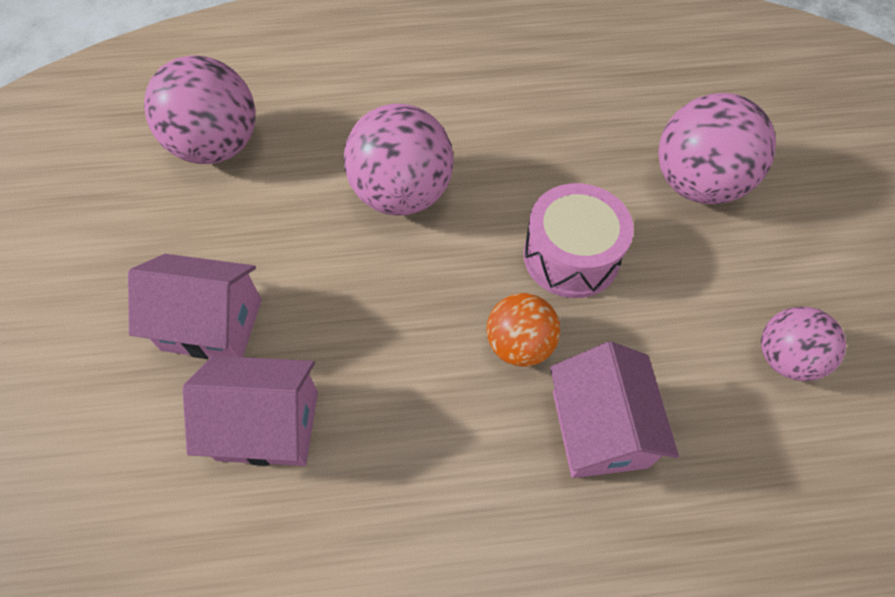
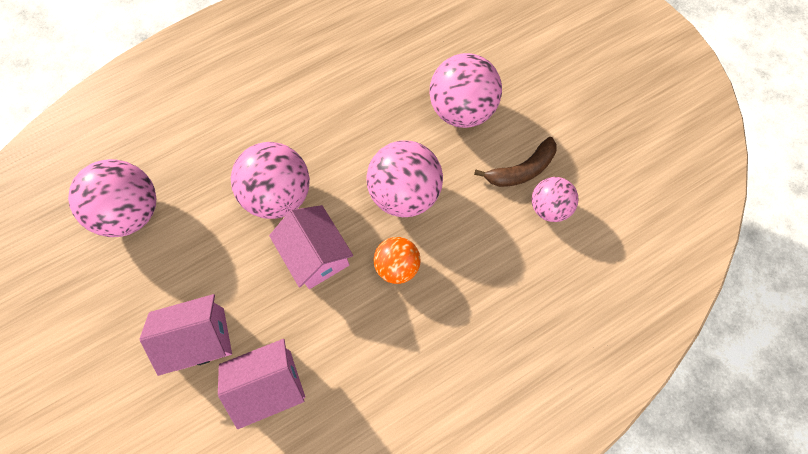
camera: 25 degrees left, 10 degrees up
(571, 256) = (404, 193): pink drum -> pink ball
(599, 429) = (462, 297): pink house -> pink house (316, 255)
(758, 291) = (521, 170): none -> brown banana

